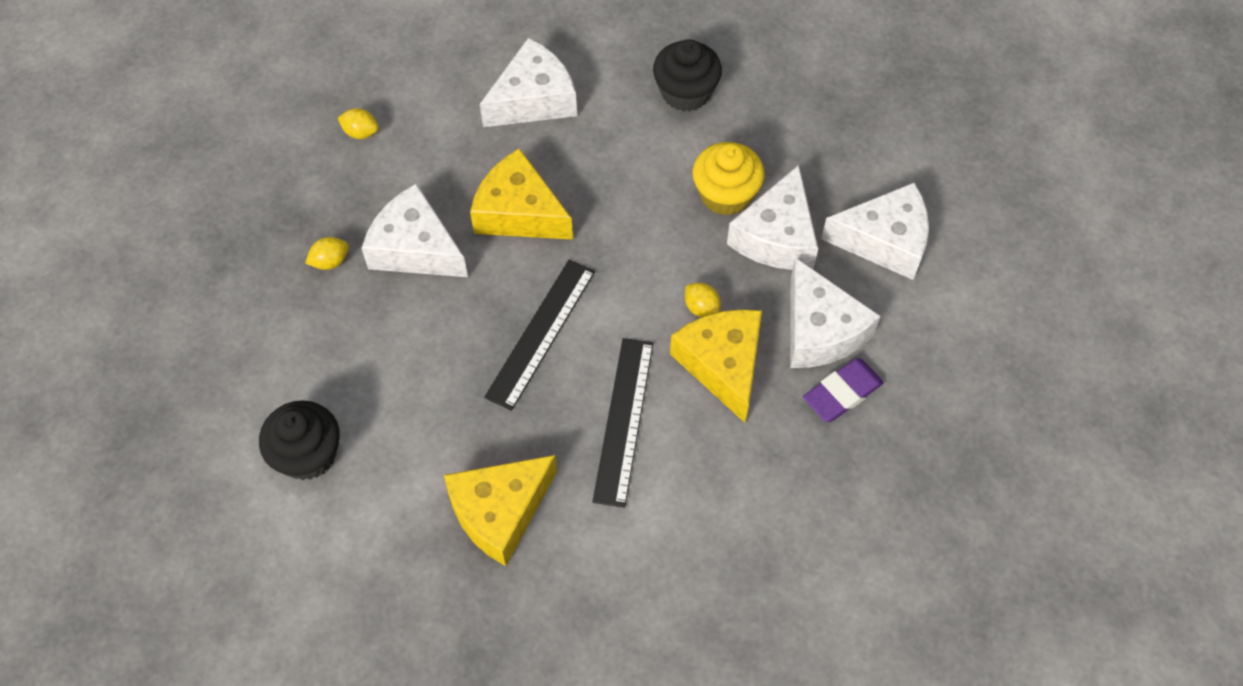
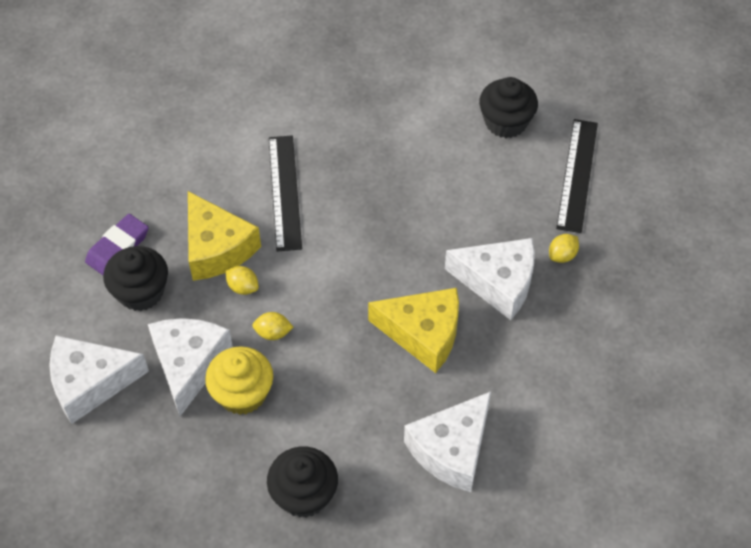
camera: 165 degrees right, 5 degrees down
(360, 132) = (597, 375): yellow lemon -> yellow lemon (273, 333)
(500, 512) = (355, 117): yellow cheese -> none
(541, 333) = (368, 239): black ruler -> black ruler (577, 175)
(820, 330) = (141, 292): white cheese -> black cupcake

